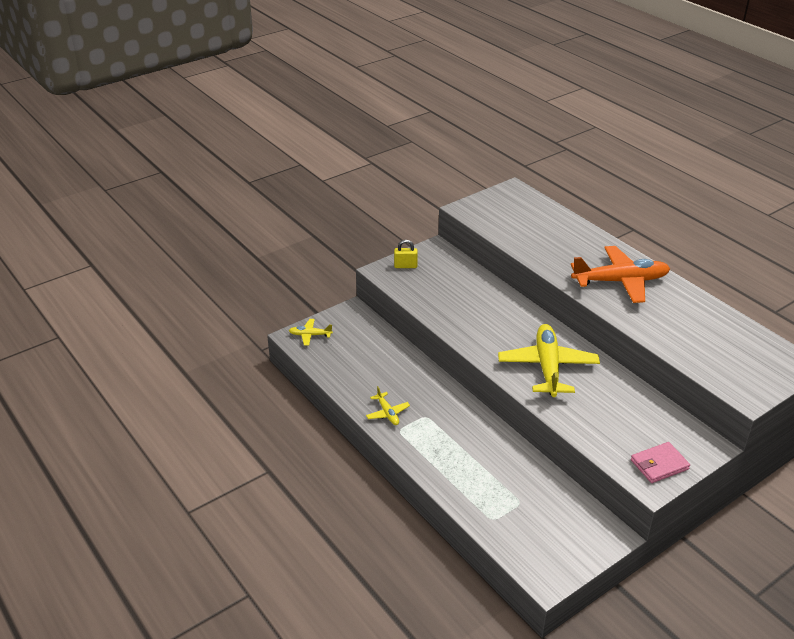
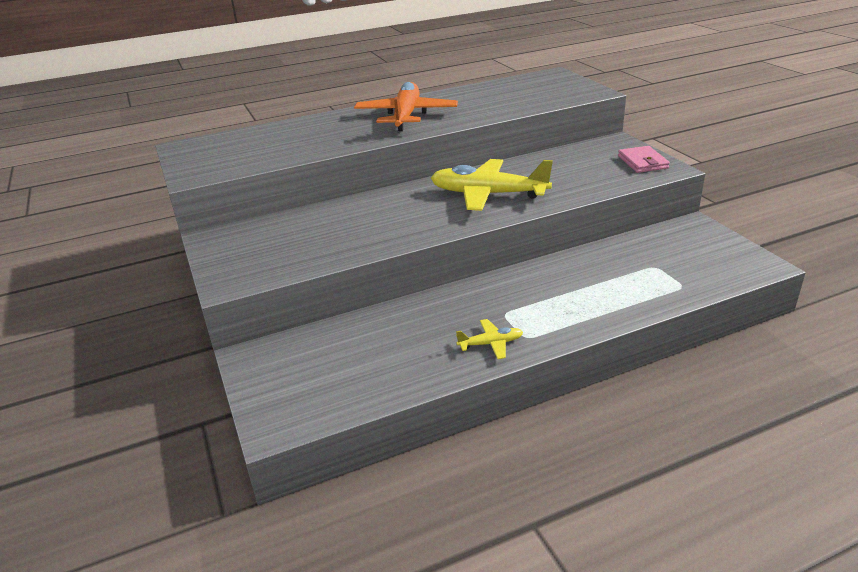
camera: 75 degrees left, 5 degrees down
(310, 335) = (281, 407): yellow plane -> none
(405, 266) = (232, 263): yellow padlock -> none

